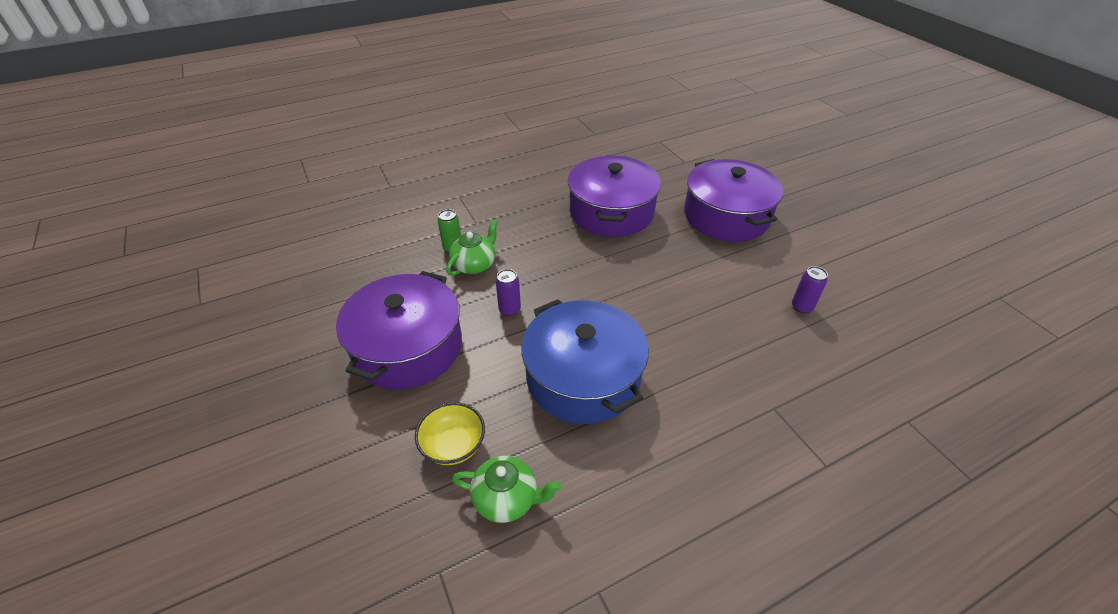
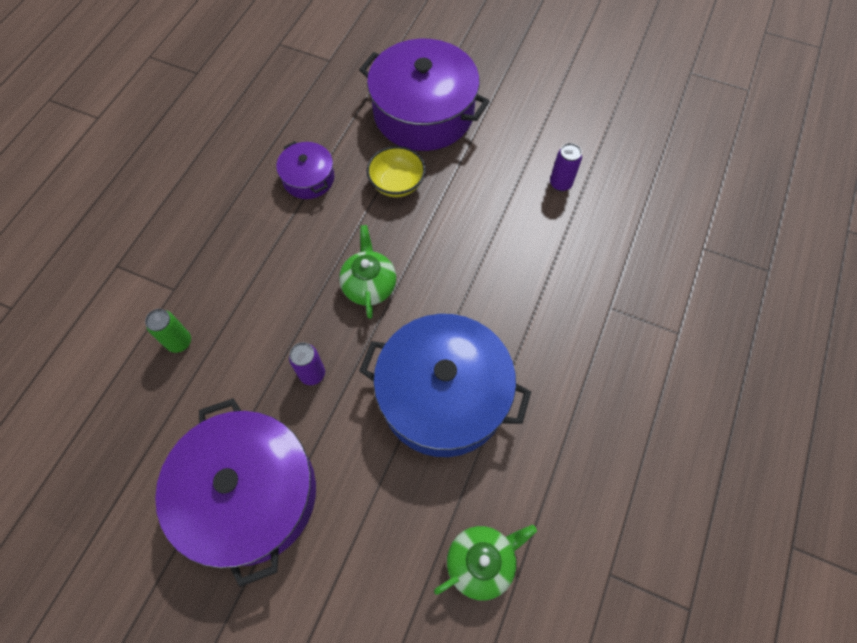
camera: 40 degrees left, 20 degrees up
(453, 445) = (393, 555): yellow bowl -> yellow bowl (397, 183)
(475, 264) = (224, 346): green teapot -> green teapot (369, 285)
(611, 212) = (308, 178): purple pot -> purple pot, size x0.49

